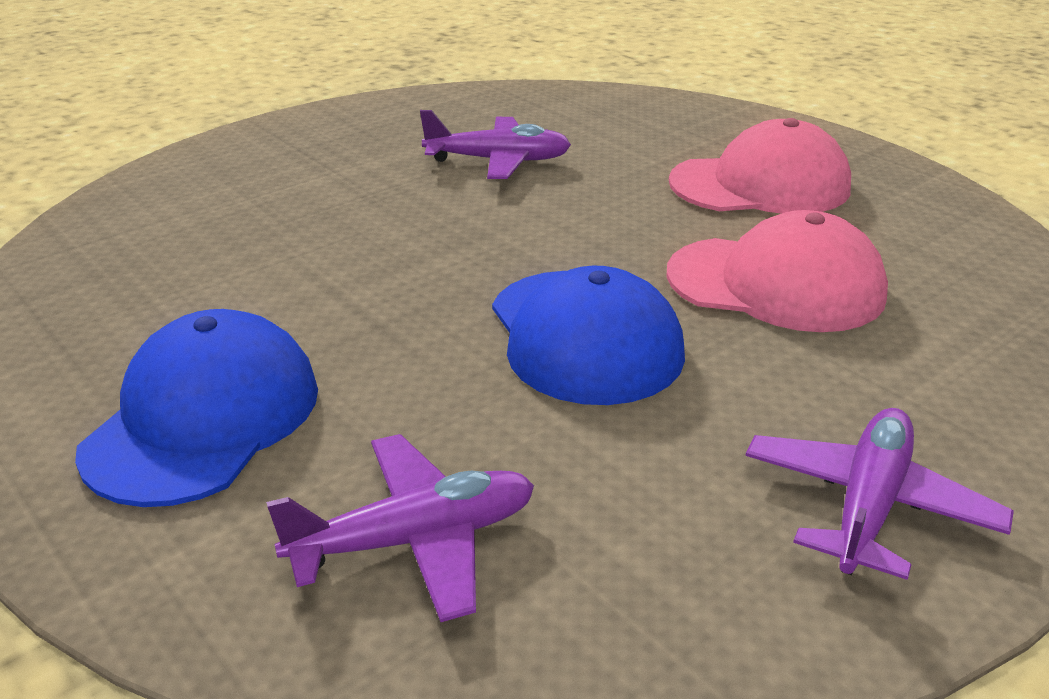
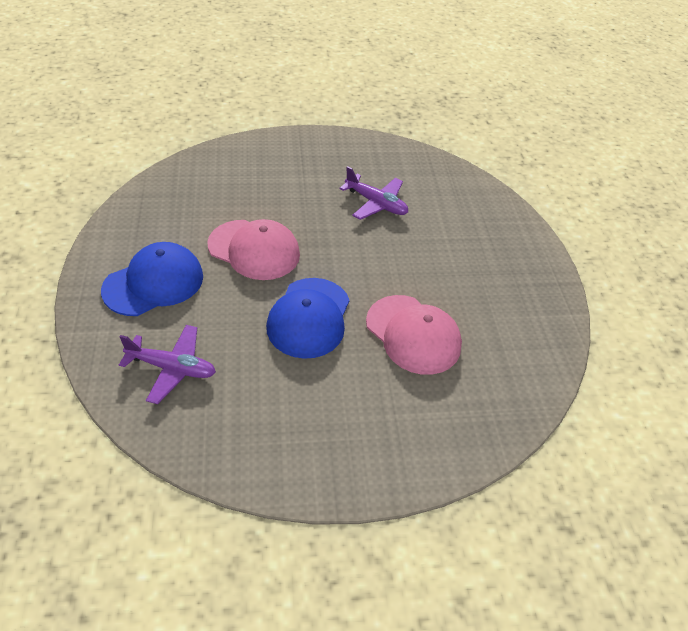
camera: 30 degrees right, 15 degrees up
(760, 185) = (477, 276): pink cap -> pink cap (254, 250)
(868, 505) = (323, 446): purple plane -> none

